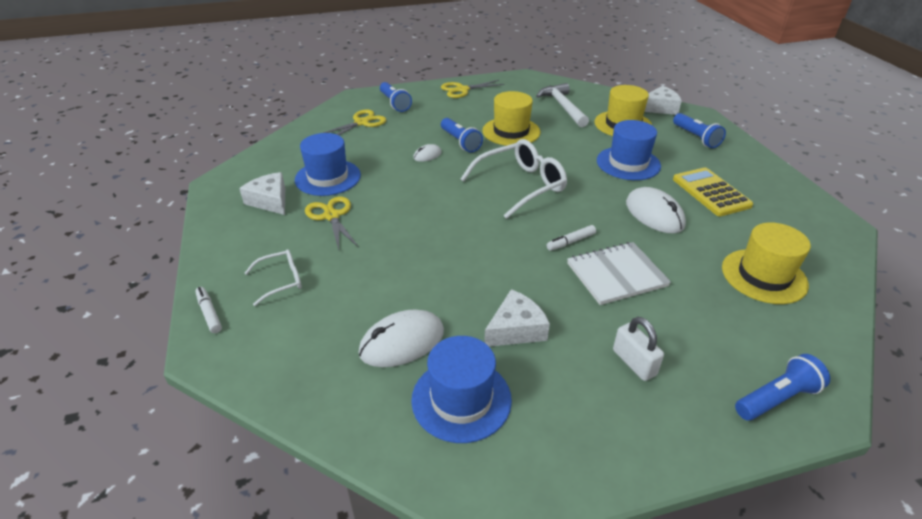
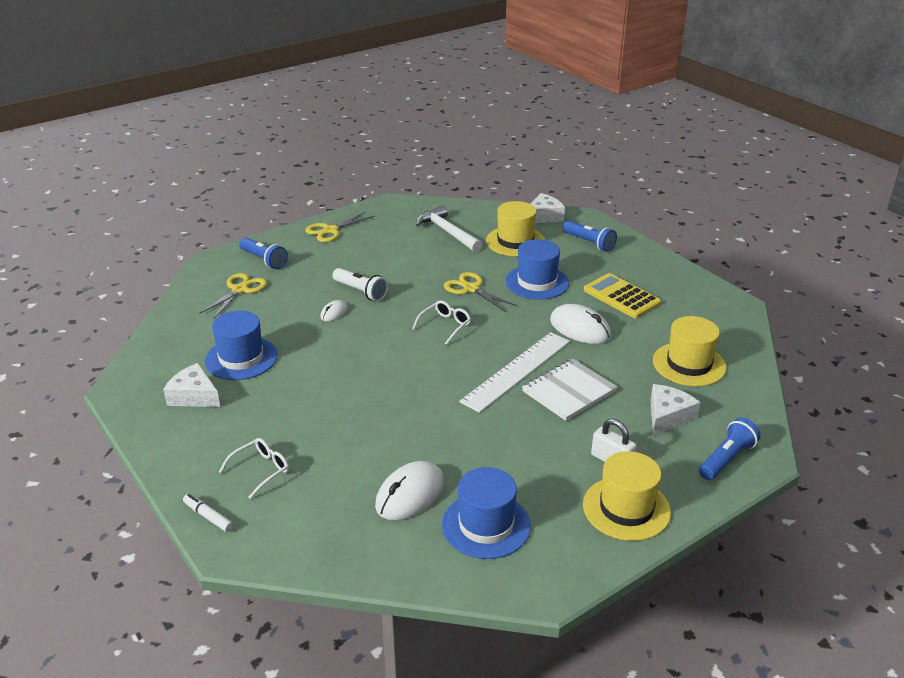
camera: 20 degrees left, 5 degrees down
(331, 216) = (271, 397): yellow scissors -> yellow scissors (471, 289)
(460, 142) = (361, 291): blue flashlight -> white flashlight
(511, 131) = (407, 270): yellow hat -> yellow hat (626, 508)
(516, 329) = (504, 458): white cheese -> white cheese (668, 416)
(521, 185) = (445, 325): white glasses -> white glasses, size x0.54
(570, 242) = (516, 371): white marker -> white ruler

